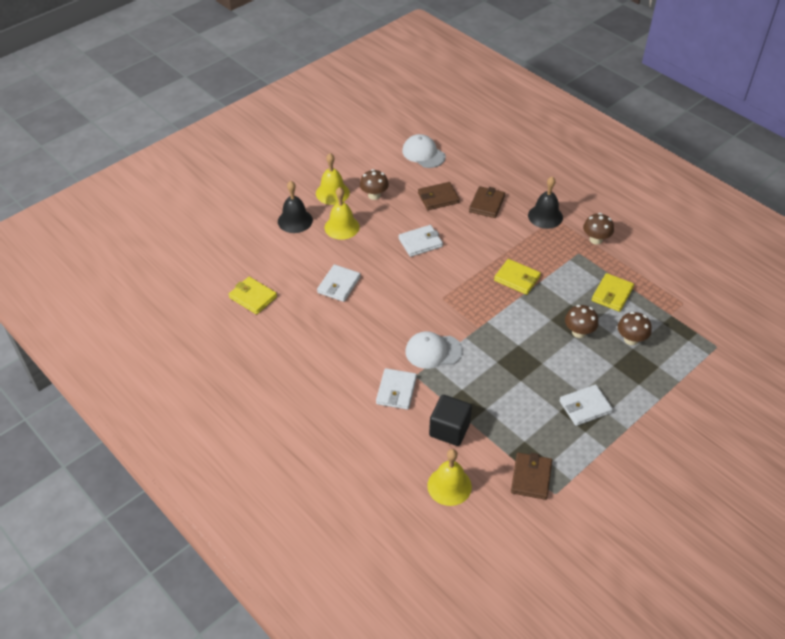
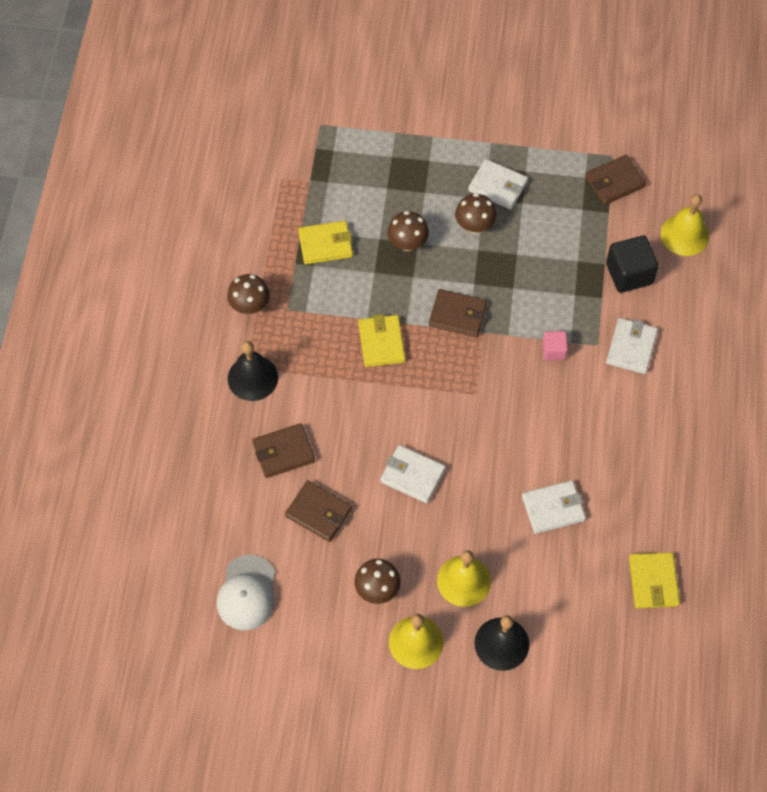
camera: 130 degrees left, 15 degrees up
(396, 391) = (631, 347): white wallet -> white wallet turned 45 degrees counterclockwise
(433, 351) = (554, 350): white cap -> pink cube
(502, 323) = (458, 315): none -> brown wallet
(631, 339) = (376, 195): brown mushroom -> brown mushroom (474, 225)

